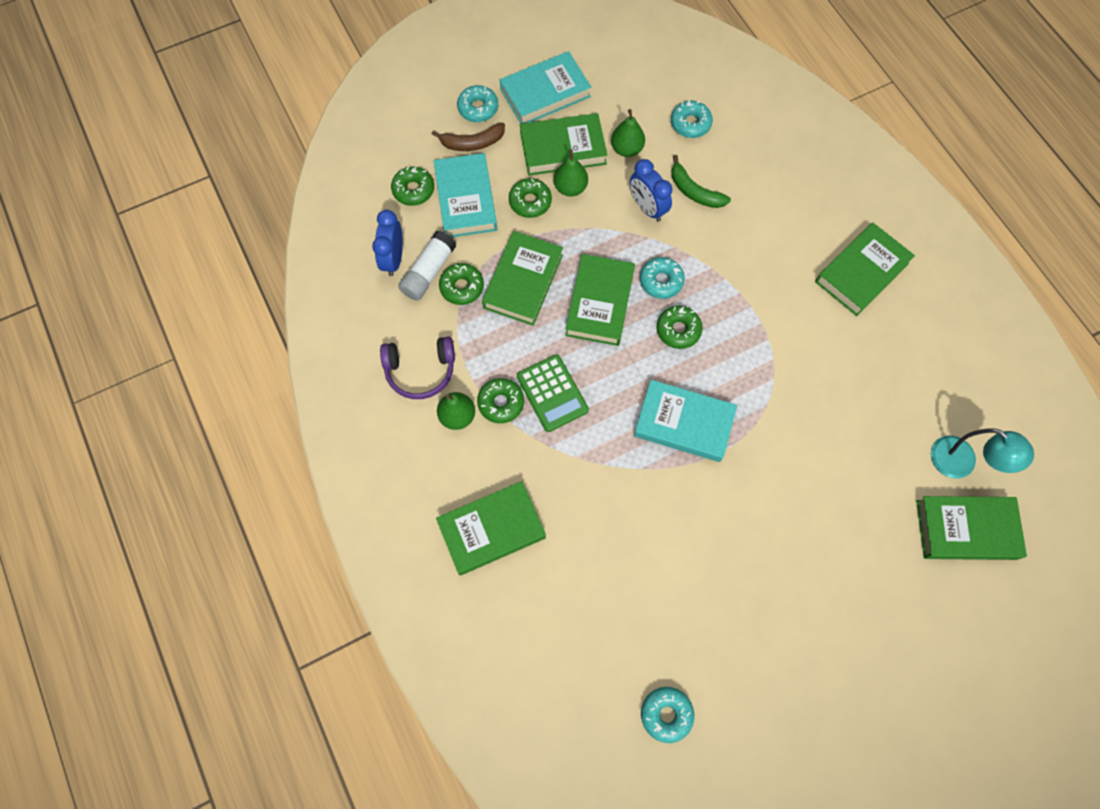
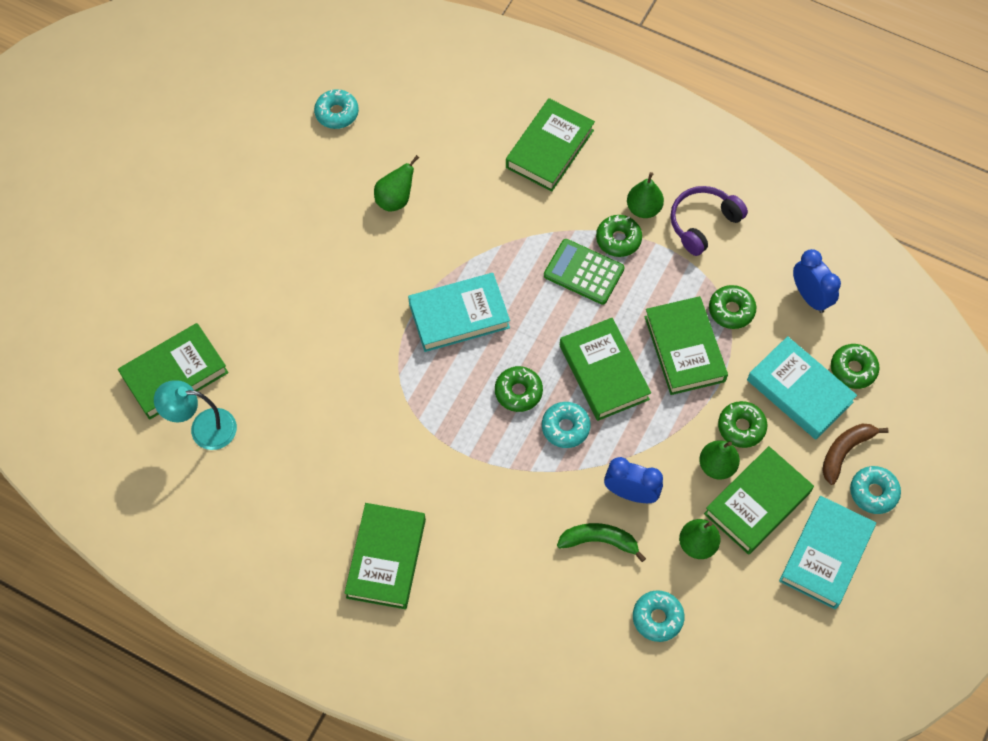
camera: 145 degrees right, 5 degrees down
(428, 272) = (770, 305): white glue stick -> none
(668, 573) = (395, 199): none -> green pear

